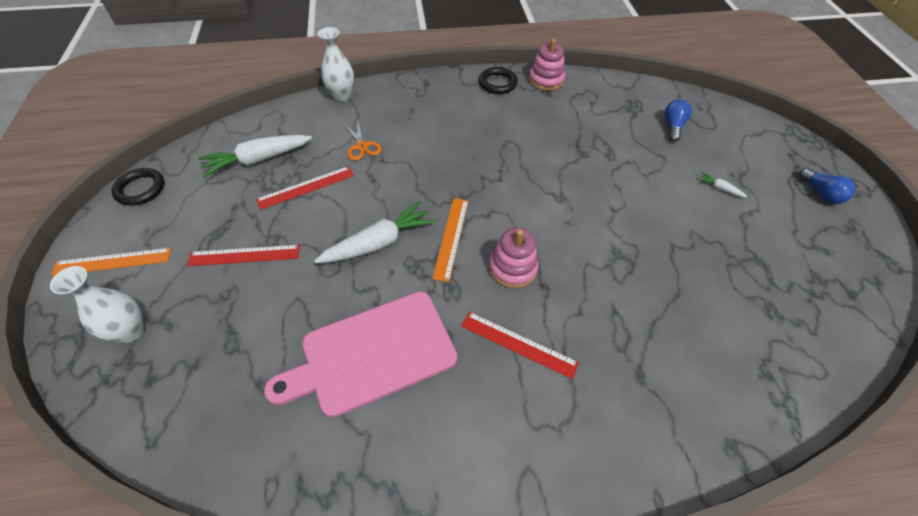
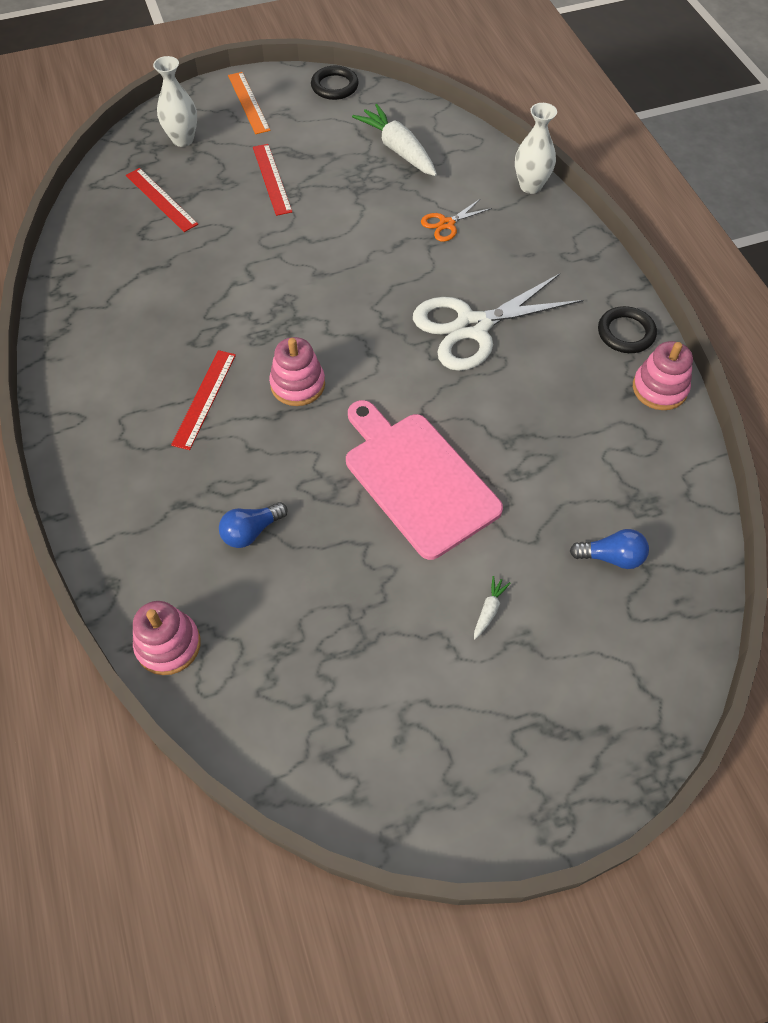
camera: 80 degrees right, 5 degrees up
(306, 187) = (369, 196): red ruler -> red ruler (161, 199)
(372, 353) = (180, 292): pink cutting board -> pink cutting board (417, 479)
(379, 243) = (308, 269): white carrot -> none
(451, 237) = (328, 326): orange ruler -> none
(474, 152) = (472, 327): none -> white scissors
(787, 398) = (168, 645): none -> pink stacking toy
(821, 193) = (521, 759): blue light bulb -> blue light bulb (251, 531)

